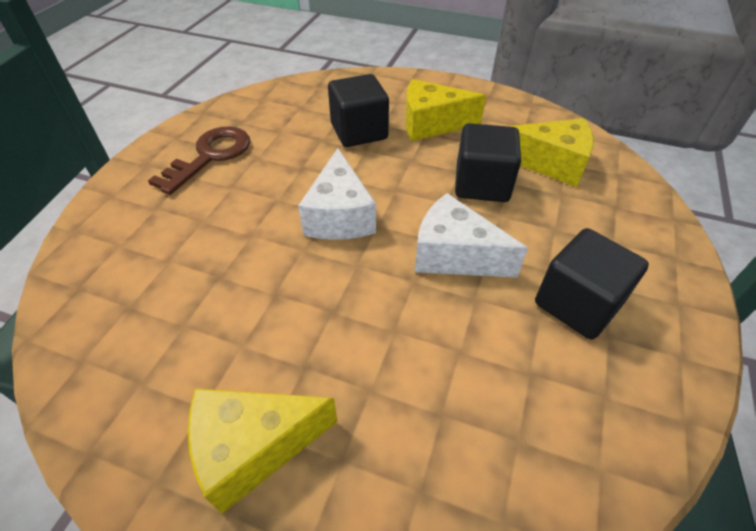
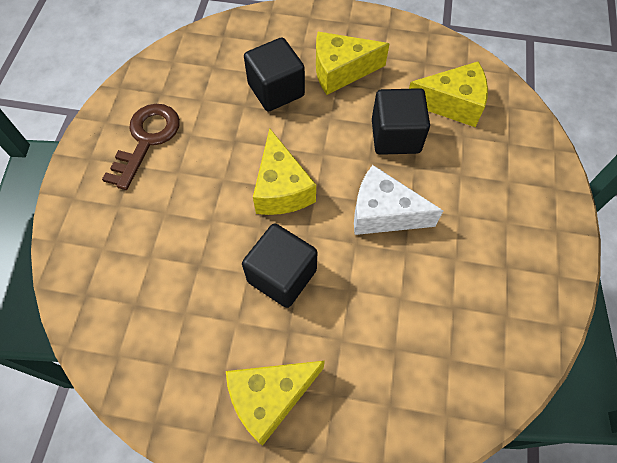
camera: 10 degrees left, 15 degrees up
(339, 216) = (281, 189): white cheese -> yellow cheese
(577, 304) = (482, 243): black cube -> black cube (282, 275)

